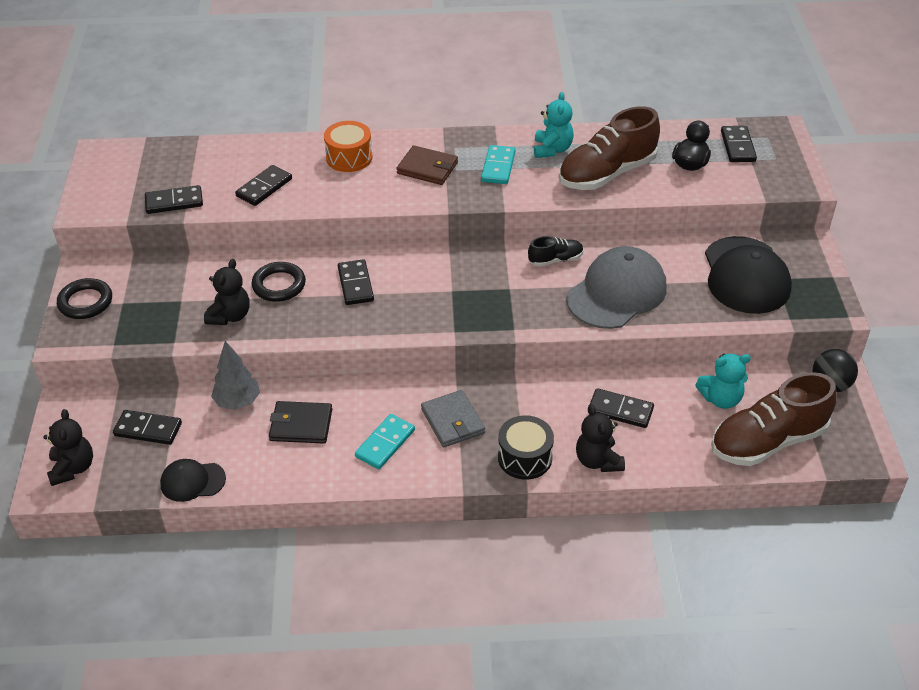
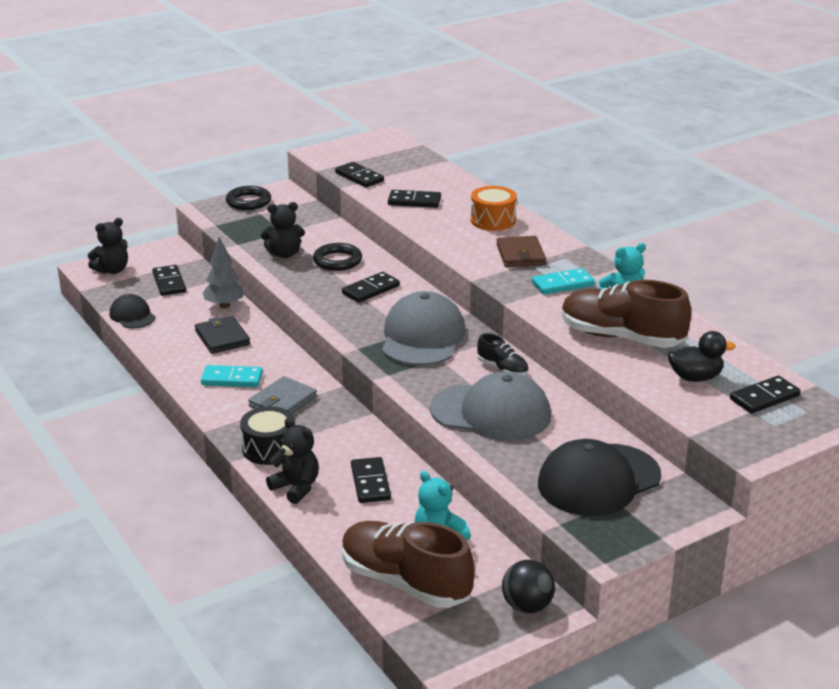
camera: 60 degrees right, 15 degrees down
(467, 285) = (422, 337): none -> grey cap
(598, 461) = (296, 487): black teddy bear -> black teddy bear turned 90 degrees clockwise

